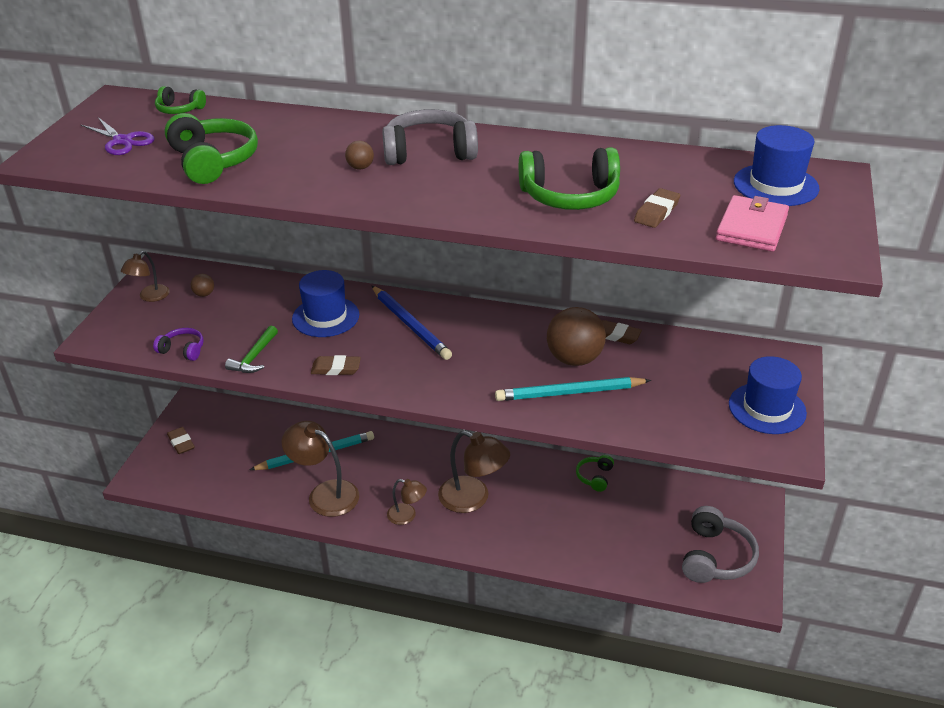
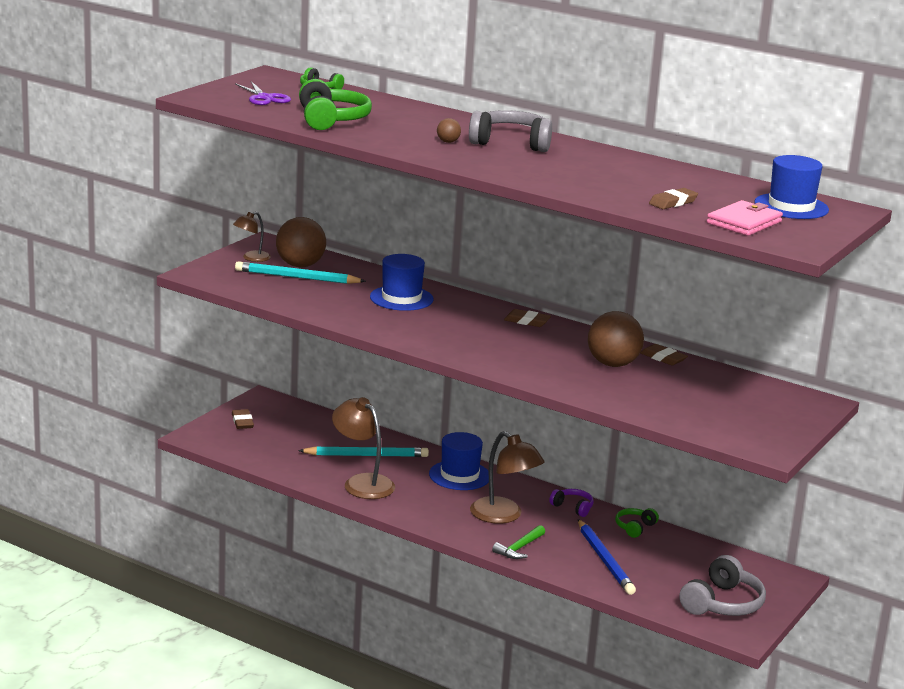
camera: 15 degrees right, 15 degrees down
(183, 350) = (266, 294): purple headphones -> purple headphones (573, 507)
(204, 294) = (300, 265): brown ball -> brown ball, size x2.31
(254, 357) = (326, 309): green hammer -> green hammer (519, 548)
(336, 368) = (393, 329): brown eraser -> brown eraser (527, 321)
(407, 516) = (433, 513): brown lamp -> none
(410, 325) = (475, 317): blue pencil -> blue pencil (604, 560)
(569, 393) = (594, 382): turquoise pencil -> turquoise pencil (297, 277)
(570, 196) = (608, 183): green headphones -> none
(767, 408) = (770, 425): blue hat -> blue hat (459, 475)

